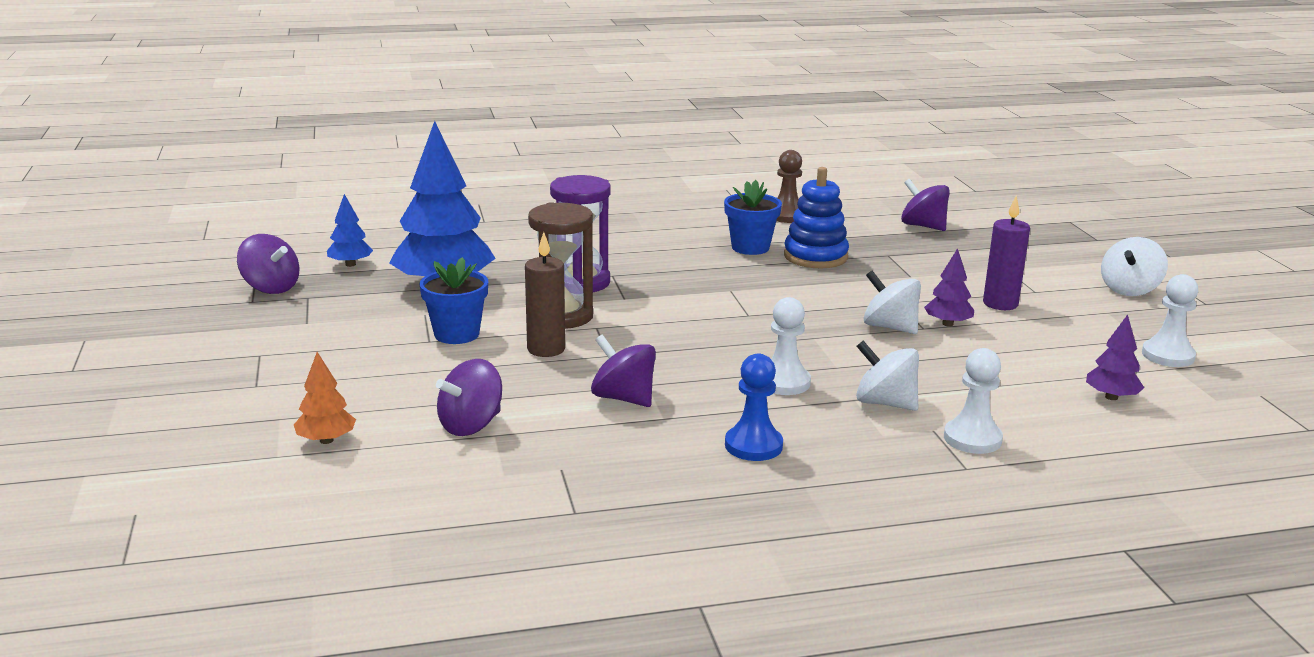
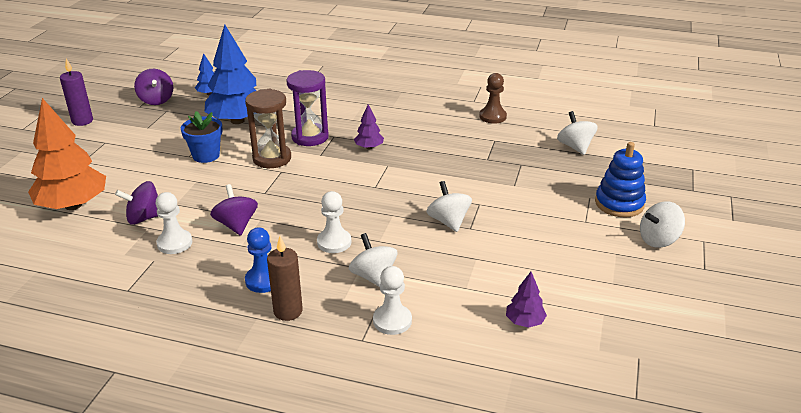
camera: 30 degrees right, 10 degrees up
(326, 440) = (73, 205): orange tree -> orange tree, size x2.19
(546, 349) = (237, 179): brown candle -> brown candle (288, 311)
(750, 247) = (438, 136): blue flower pot -> none
(815, 257) = (470, 154): blue stacking toy -> blue stacking toy (619, 203)
(923, 226) = (575, 147): purple spinning top -> white spinning top
(947, 324) = (489, 230): purple tree -> purple tree (369, 147)
(1000, 304) = (546, 224): purple candle -> purple candle (82, 121)
(1168, 355) = (611, 303): white pawn -> white pawn (174, 243)

